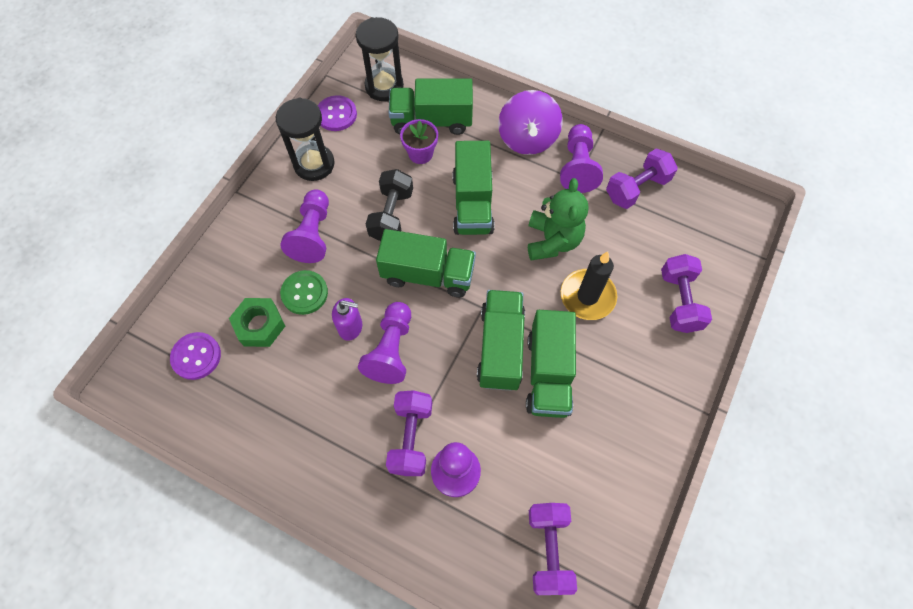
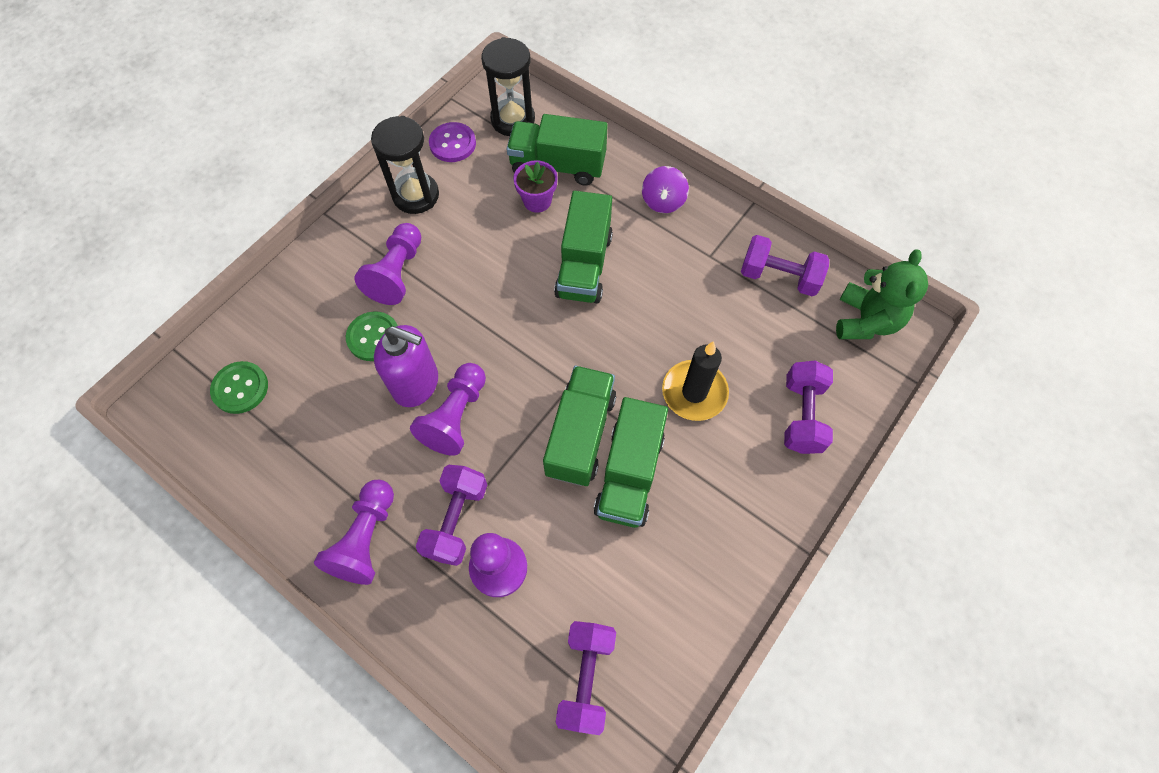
camera: 10 degrees right, 0 degrees up
(196, 356) = (240, 388): purple button -> green button
(260, 325) = (316, 365): green nut -> none
(350, 327) = (416, 384): purple soap dispenser -> purple soap dispenser, size x1.62
(391, 215) = (489, 265): black dumbbell -> none
(428, 274) = (516, 338): green truck -> none
(527, 139) = (663, 201): purple spinning top -> purple spinning top, size x0.63
(552, 241) = (667, 322): green teddy bear -> green teddy bear (865, 321)
(577, 167) = (714, 242): purple pawn -> purple pawn (366, 538)
(637, 188) = (779, 277): purple dumbbell -> purple dumbbell turned 45 degrees clockwise

